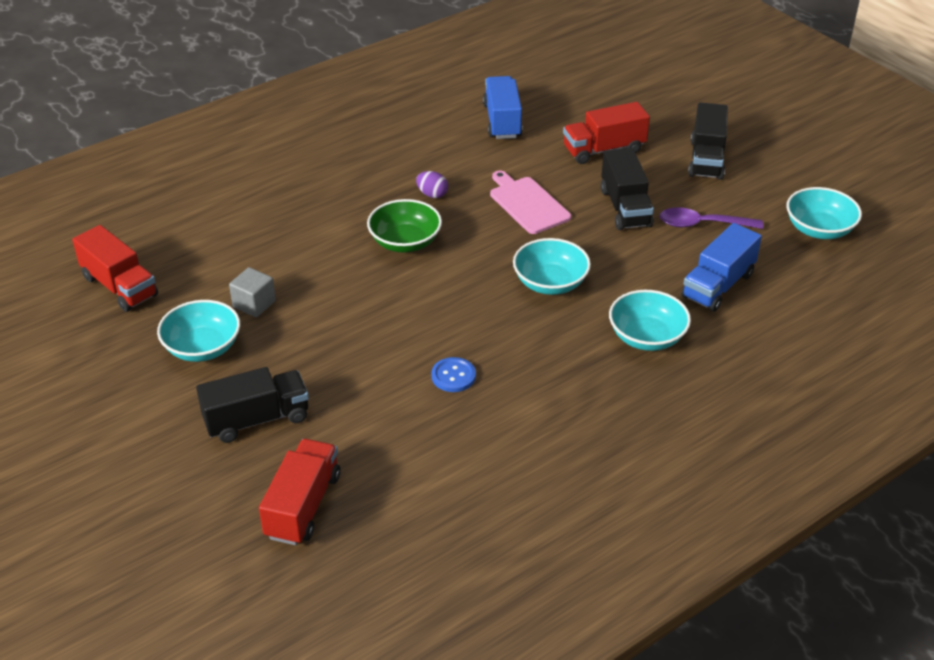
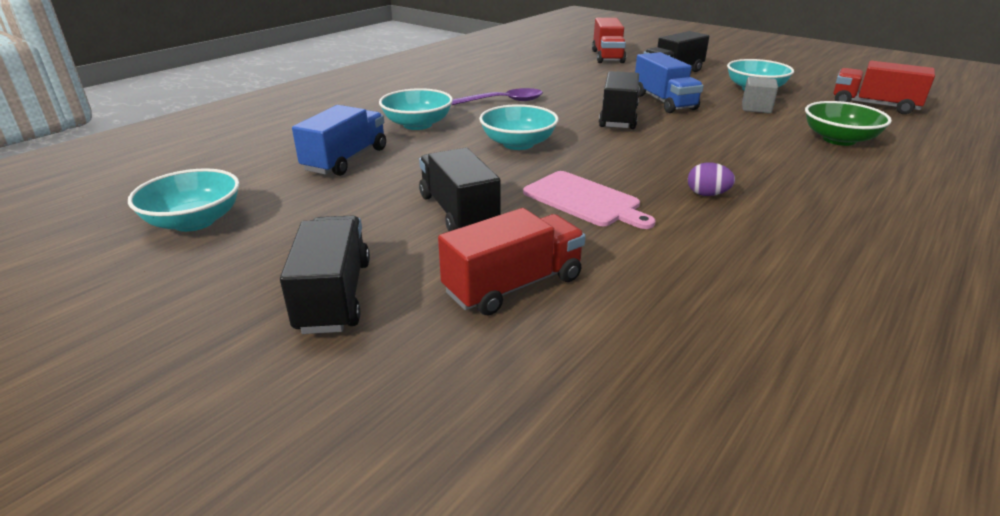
camera: 165 degrees right, 10 degrees down
(405, 242) = (685, 154): green bowl -> green bowl (839, 139)
(422, 311) = (618, 118): none -> black truck
(453, 376) = (563, 95): blue button -> none
(502, 121) = (718, 310): blue truck -> blue truck (664, 102)
(702, 224) = (355, 207): purple spoon -> purple spoon (504, 101)

